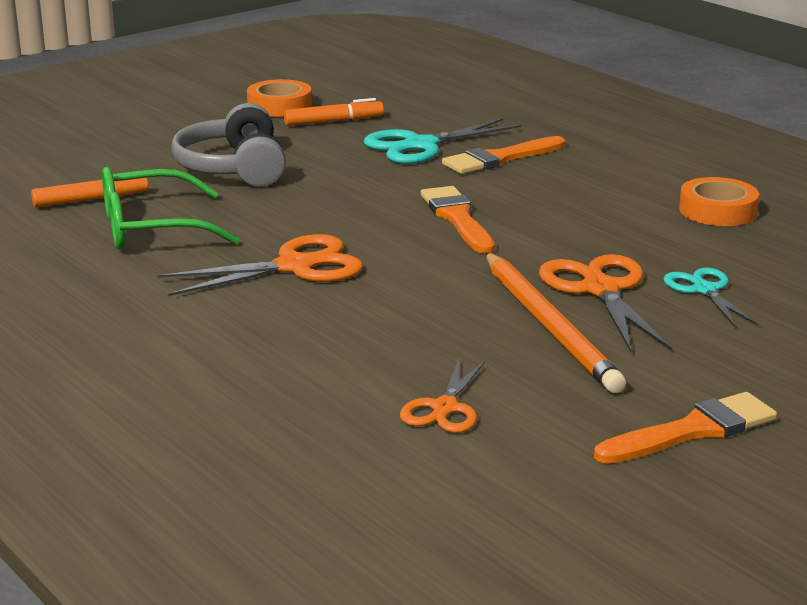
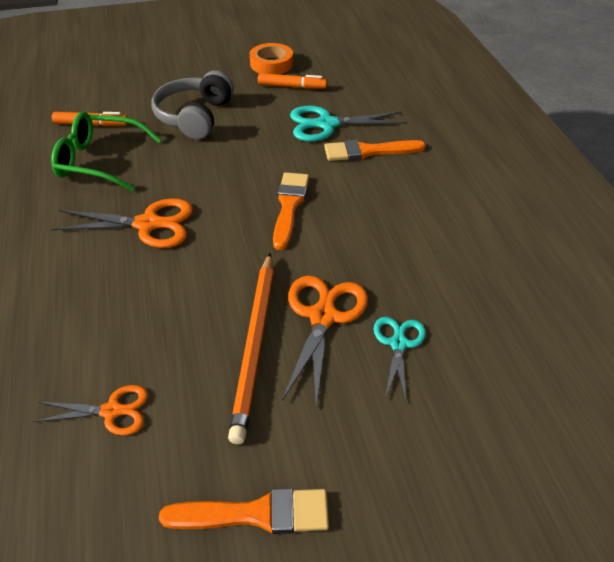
camera: 25 degrees right, 20 degrees up
(444, 408) = (112, 411): orange scissors -> orange scissors turned 135 degrees counterclockwise
(717, 210) = (481, 253): orange tape -> none

